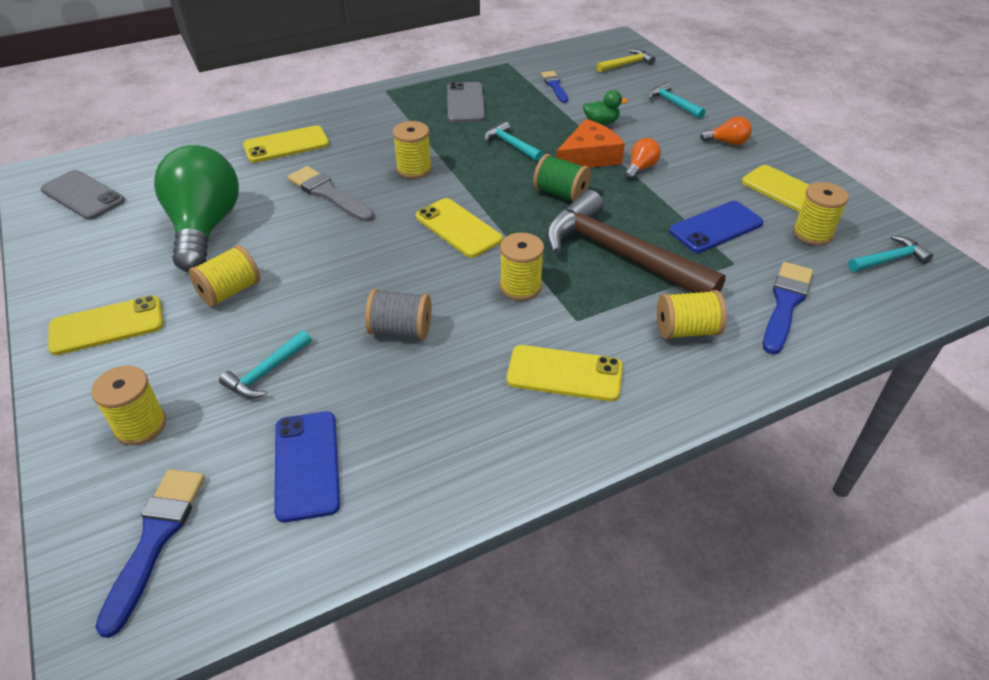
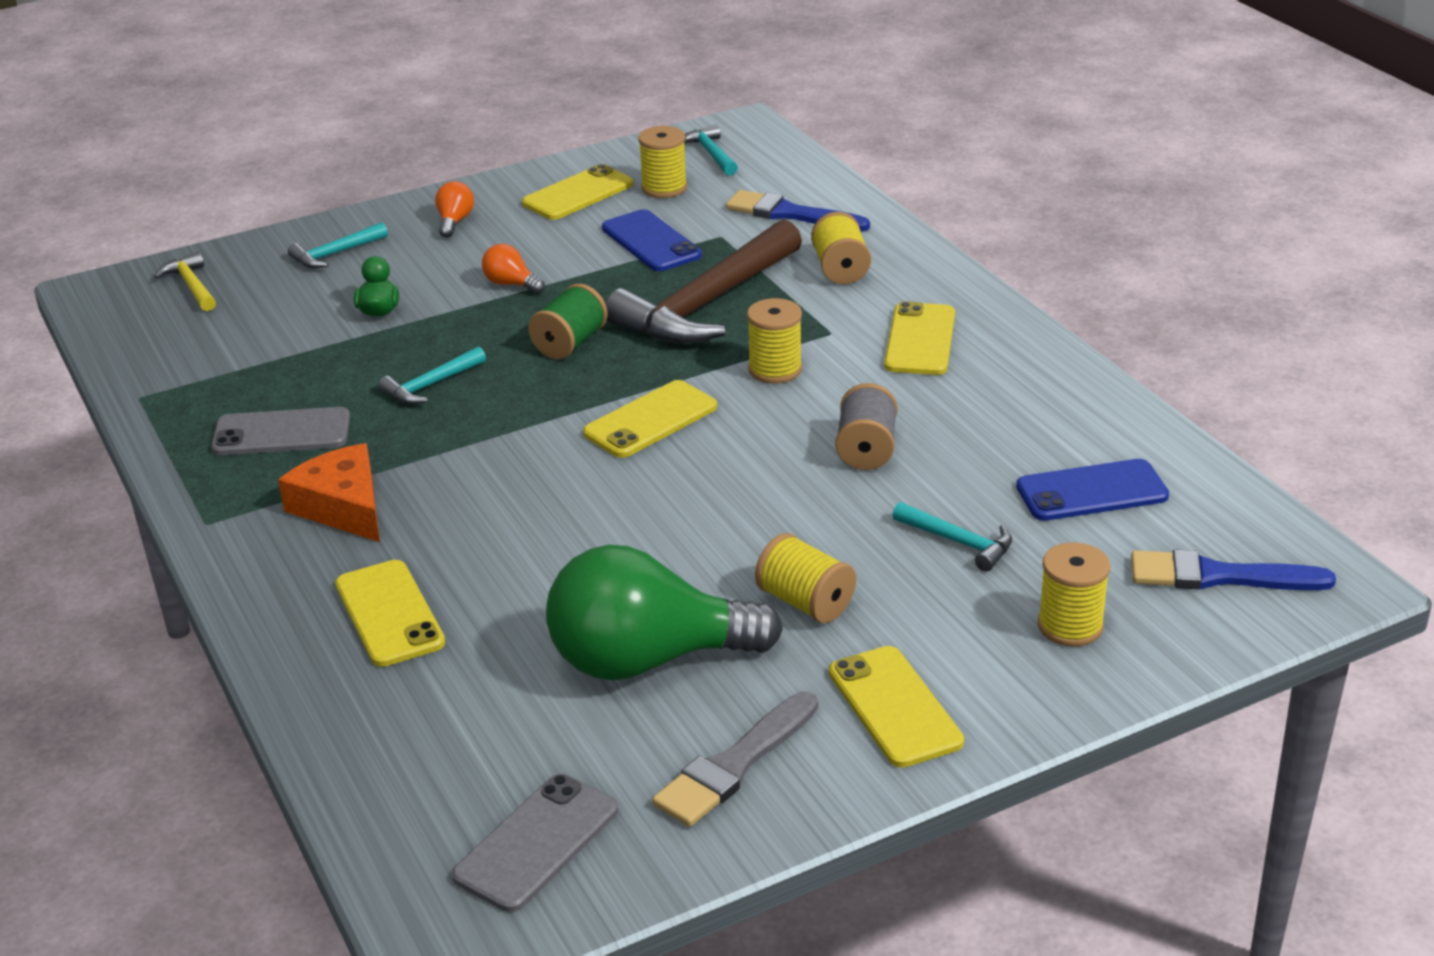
camera: 90 degrees left, 10 degrees down
(328, 194) = (555, 545): grey brush -> grey brush (734, 765)
(414, 169) = (490, 469): yellow spool -> none
(554, 86) = (247, 350): blue brush -> none
(589, 156) = (476, 322): orange cheese -> orange cheese (342, 507)

